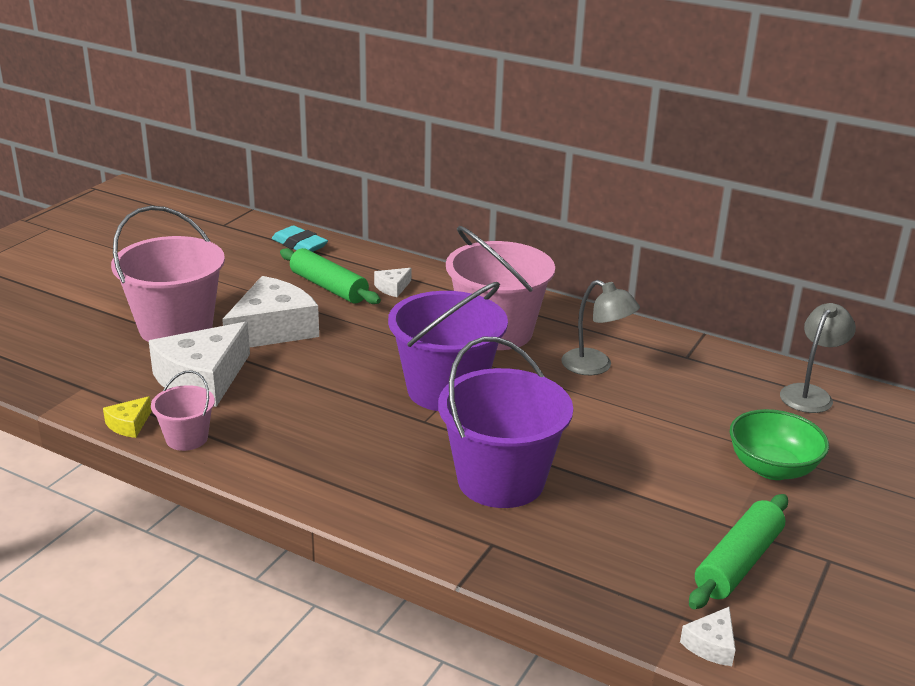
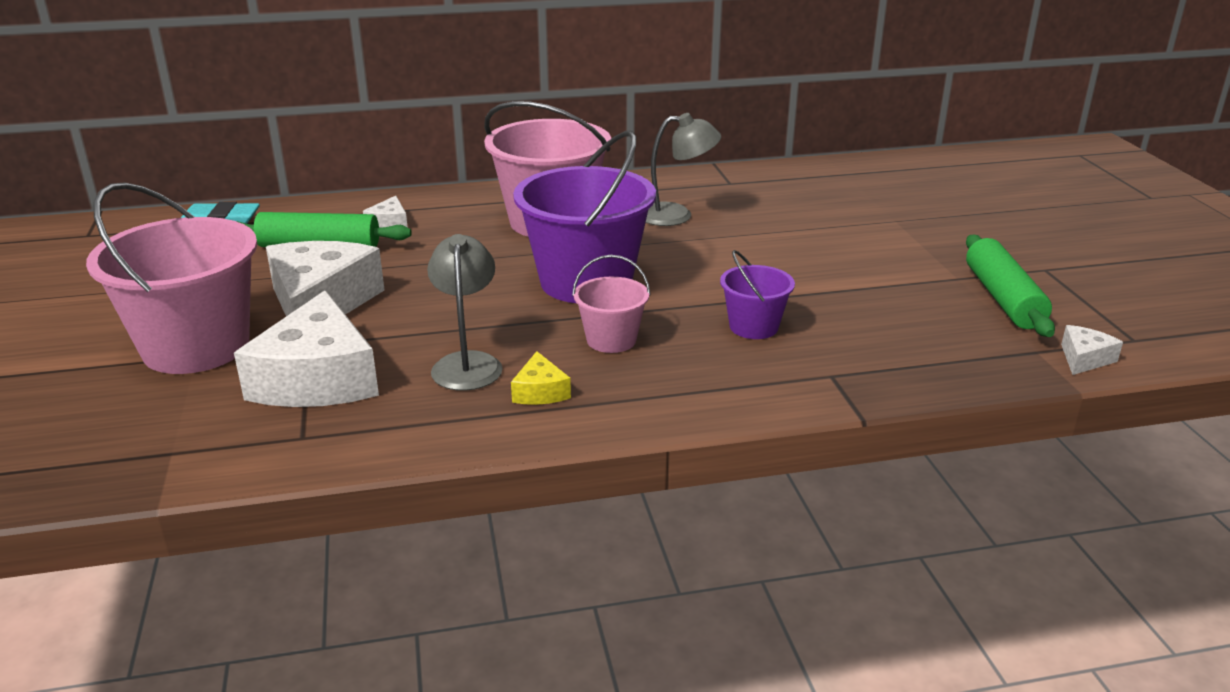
camera: 40 degrees left, 0 degrees up
(129, 424) = (301, 459): yellow cheese -> yellow cheese (540, 391)
(186, 438) = (396, 438): pink bucket -> pink bucket (611, 340)
(501, 480) = (753, 327): purple bucket -> purple bucket, size x0.49
(711, 645) = (1084, 359): white cheese -> white cheese turned 135 degrees counterclockwise
(772, 468) = (913, 230): green bowl -> none
(810, 394) = (851, 174): grey lamp -> grey lamp (467, 363)

